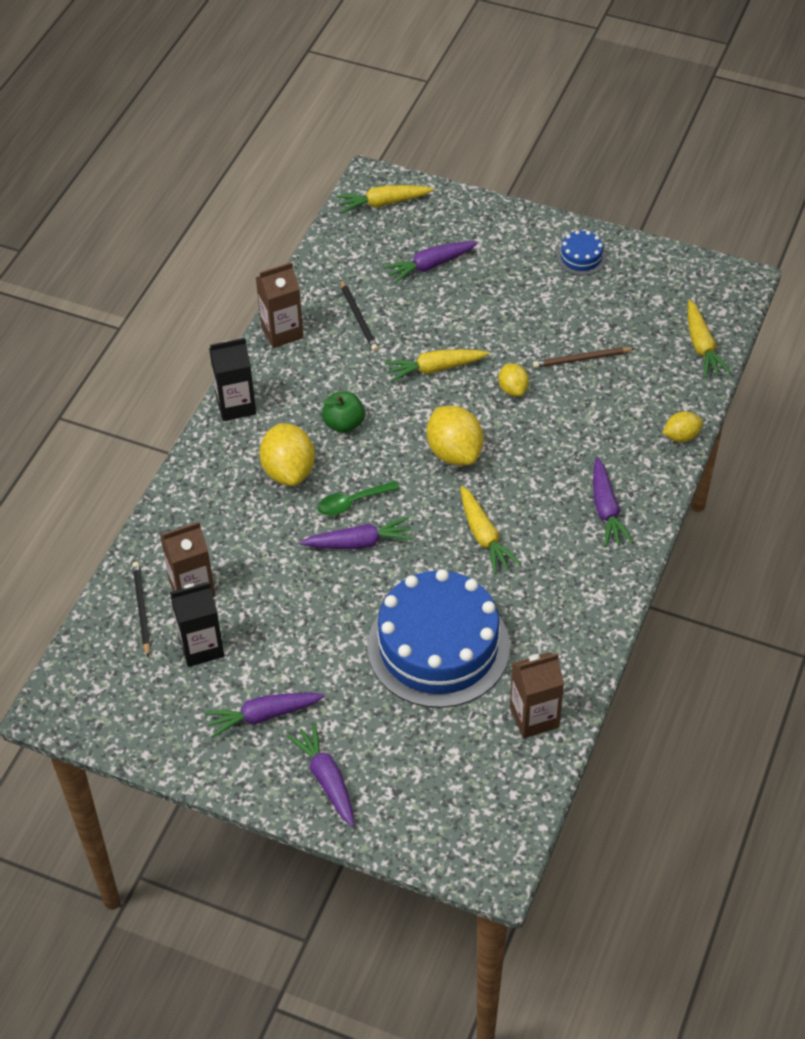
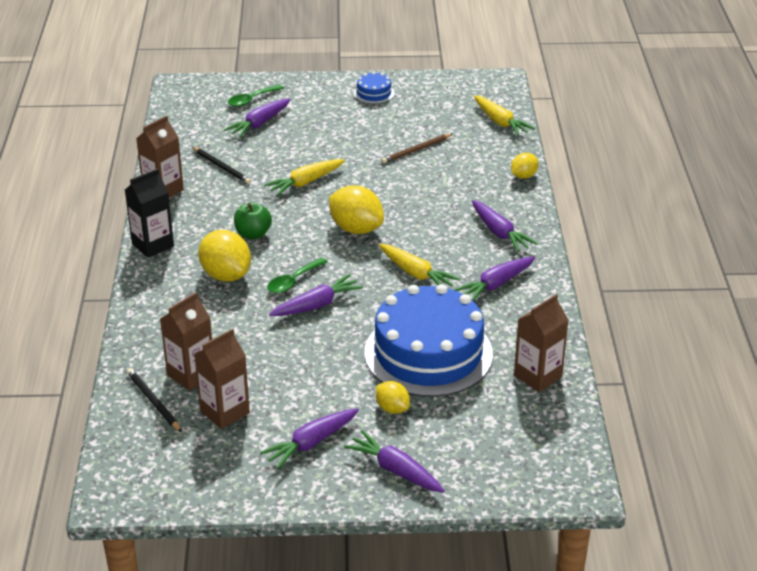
camera: 25 degrees left, 15 degrees down
(201, 647) = (225, 412): black carton -> brown carton
(383, 203) = (196, 96): yellow carrot -> none
(440, 227) = (251, 100): none -> green spoon
(513, 389) = (376, 180): yellow lemon -> yellow lemon (392, 408)
(560, 581) = (495, 285): none -> purple carrot

